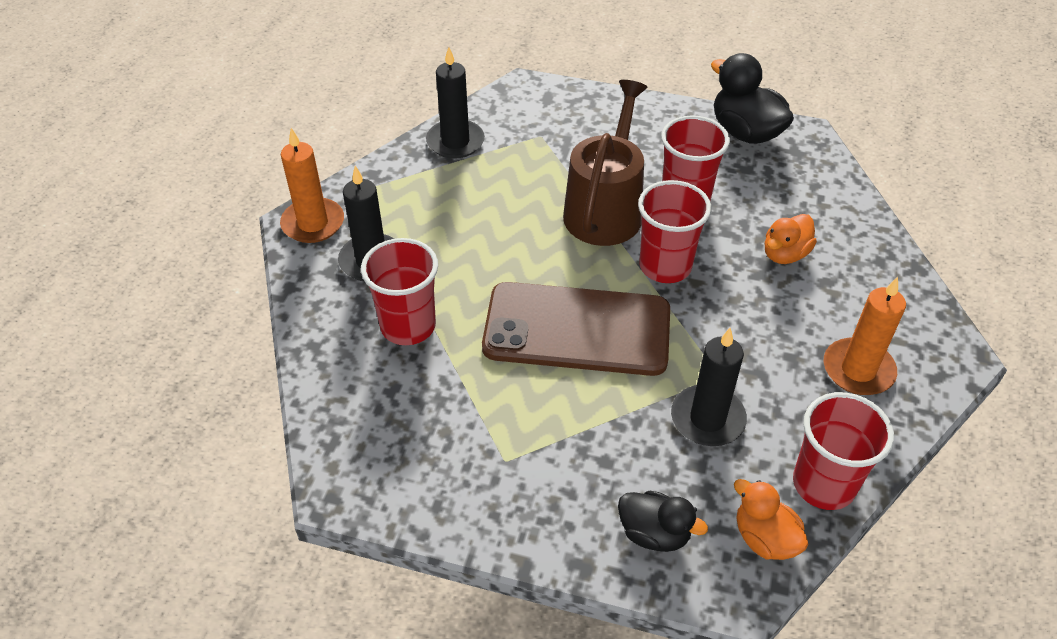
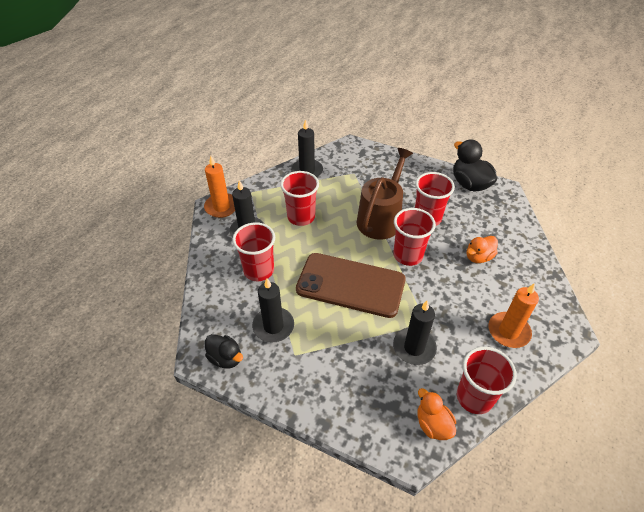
camera: 10 degrees right, 0 degrees up
(456, 418) = (273, 326): none -> black candle
(463, 223) = (301, 217): none -> red cup
(654, 533) = (369, 411): black duck -> black duck (225, 358)

